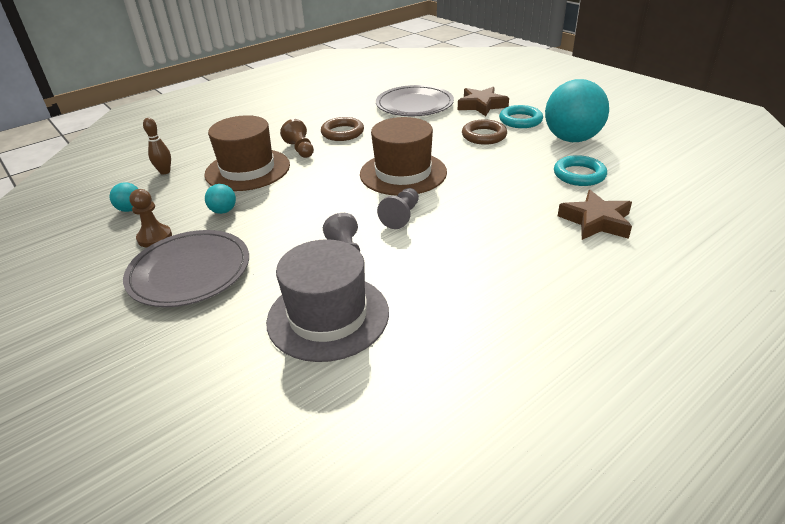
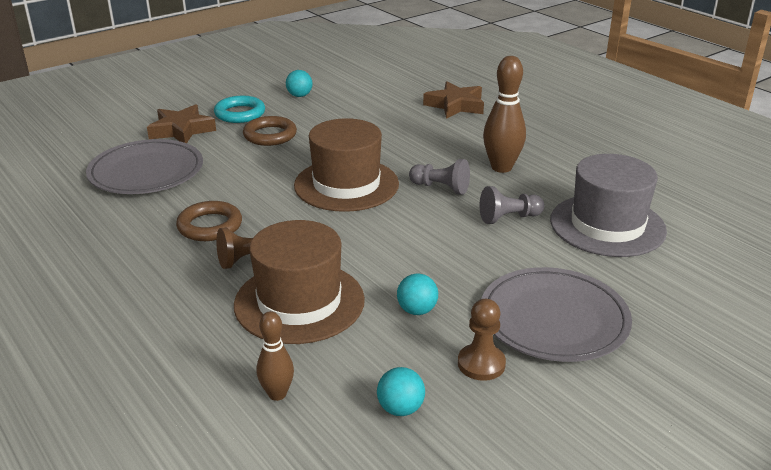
camera: 90 degrees left, 5 degrees down
(448, 250) = (501, 167): none -> brown bowling pin
(571, 139) = (299, 96): turquoise ball -> turquoise ball, size x0.43
(579, 175) = (375, 101): turquoise ring -> none

